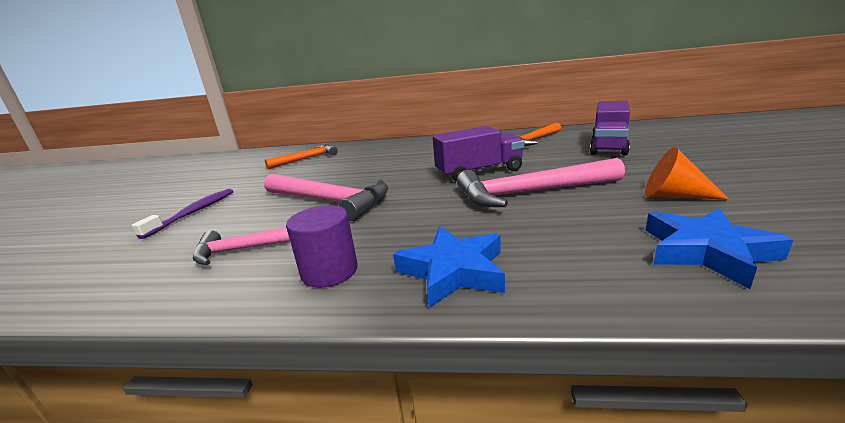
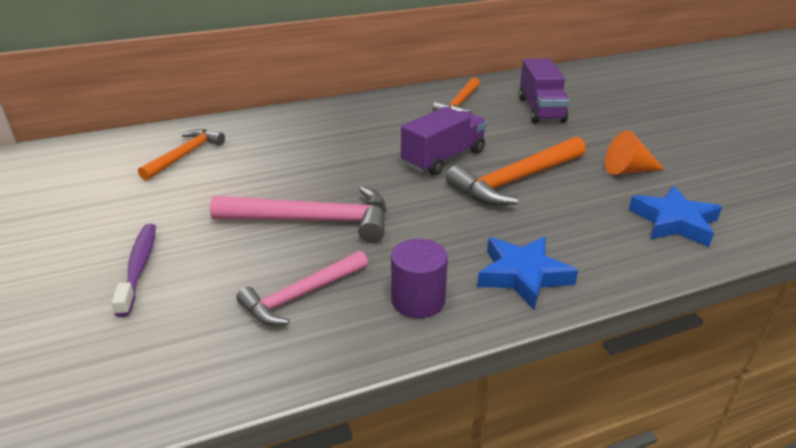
camera: 30 degrees left, 10 degrees up
(529, 192) = (515, 181): pink hammer -> orange hammer

